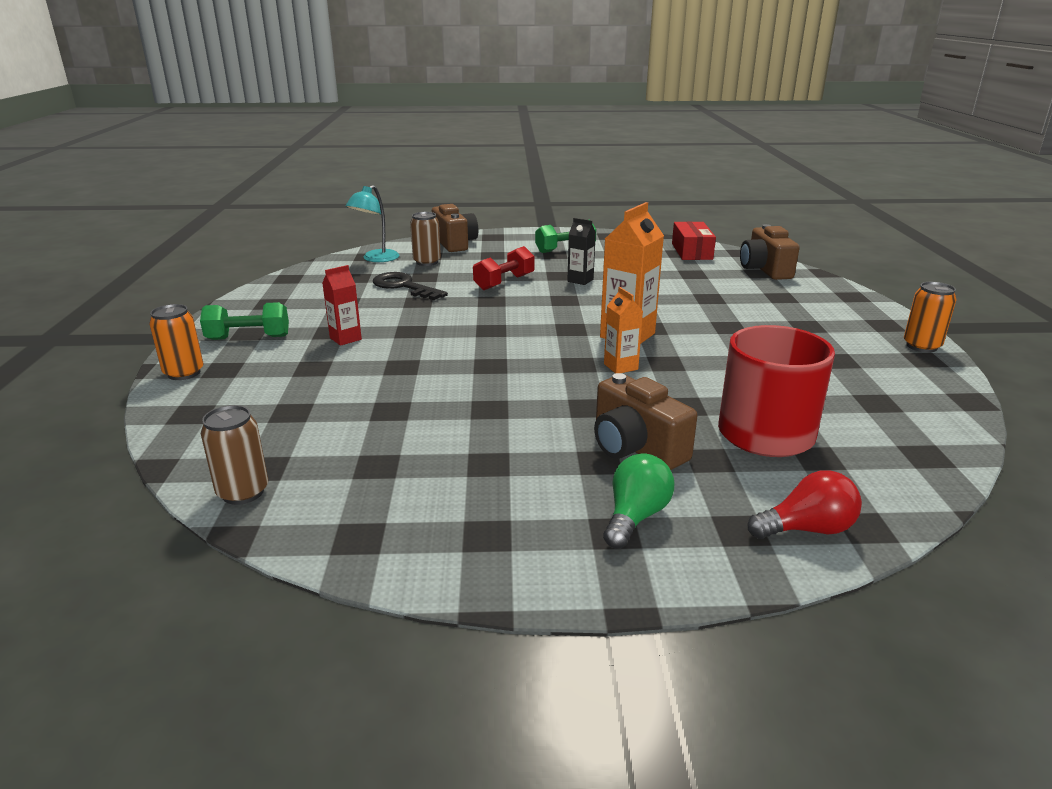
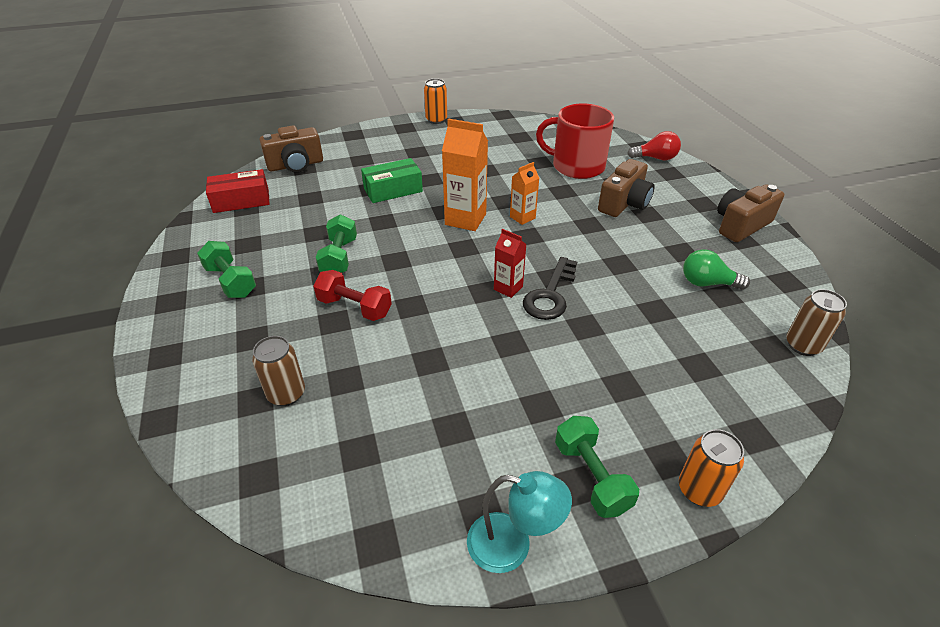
camera: 105 degrees left, 15 degrees up
(345, 339) = (551, 385): red carton -> red carton (508, 288)
(376, 259) = (274, 458): turquoise lamp -> turquoise lamp (512, 546)
(404, 286) = (385, 388): black key -> black key (550, 294)
(455, 243) = (195, 388): brown camera -> brown camera (740, 225)
(580, 280) = (339, 257): black carton -> green dumbbell
(635, 516) = (686, 199): green light bulb -> green light bulb (707, 283)
(703, 307) = (393, 190): none -> green box
(806, 529) = (655, 158): red light bulb -> red light bulb turned 120 degrees clockwise

